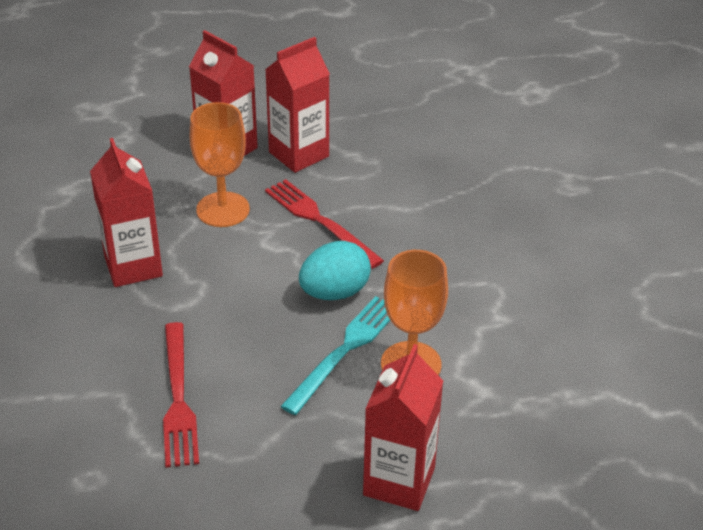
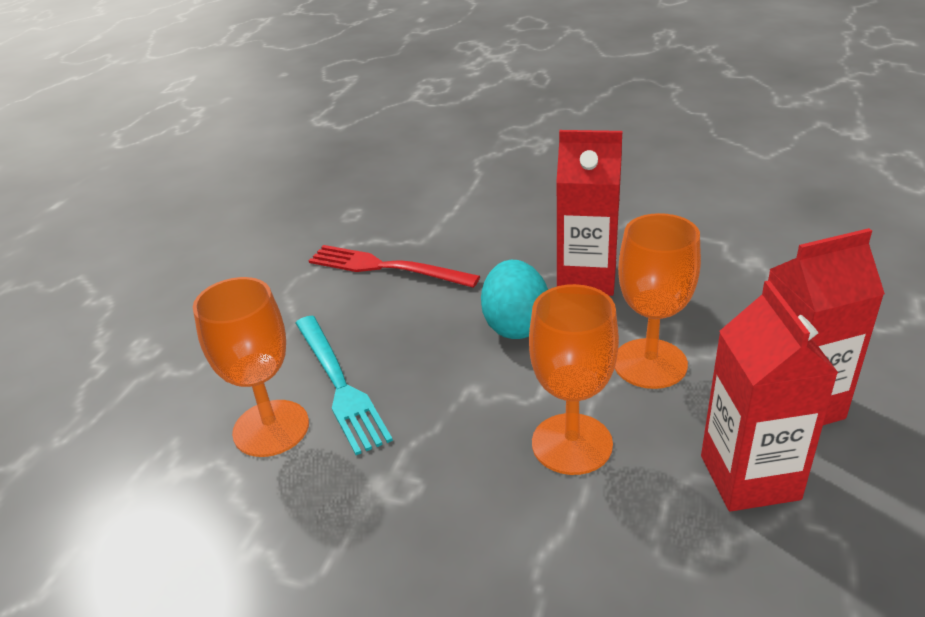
camera: 125 degrees right, 5 degrees down
(320, 221) = (572, 444): red fork -> orange goblet
(334, 292) = (430, 409): turquoise egg -> turquoise egg (516, 325)
(399, 481) = (161, 363): red carton -> none

